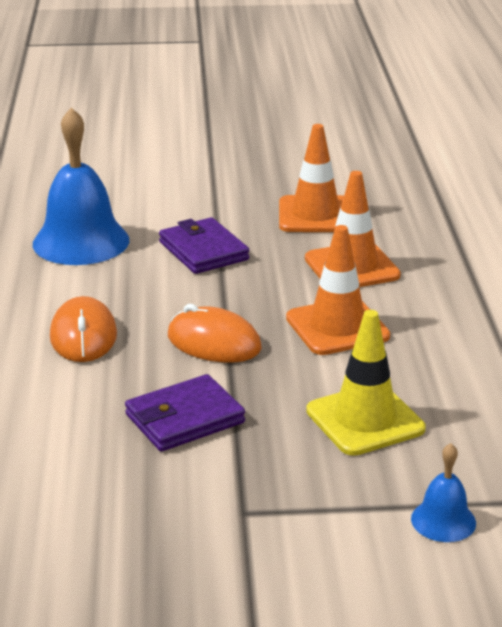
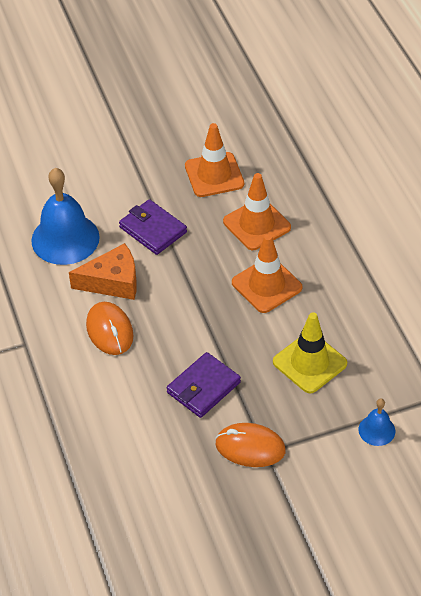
camera: 15 degrees left, 20 degrees up
(118, 290) = (112, 282): none -> orange cheese
(214, 342) = (195, 317): orange mouse -> orange mouse (250, 447)

